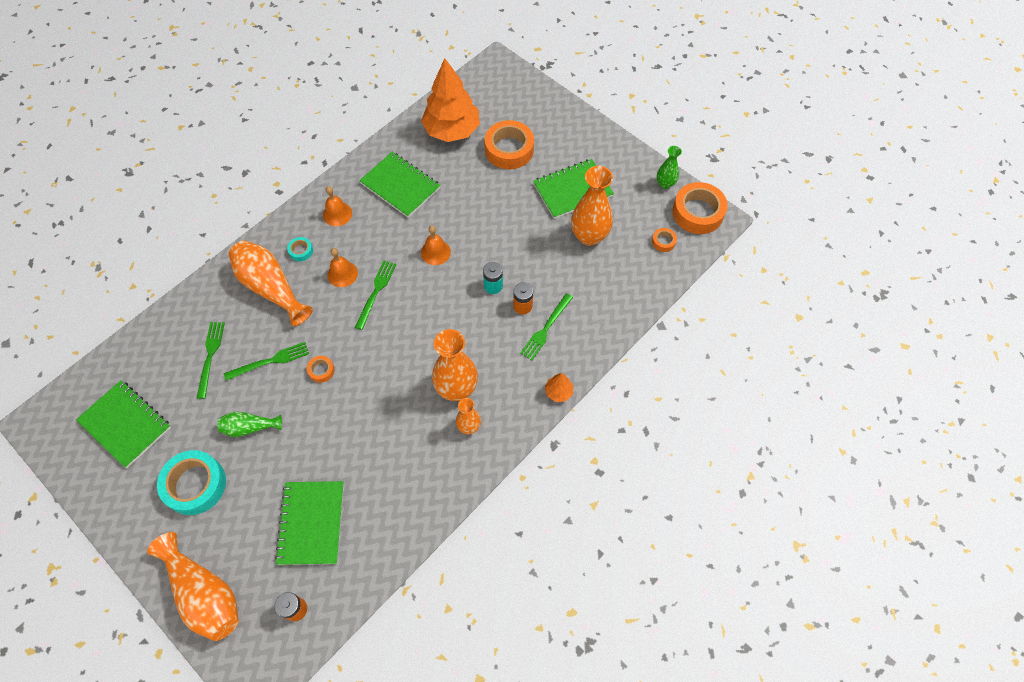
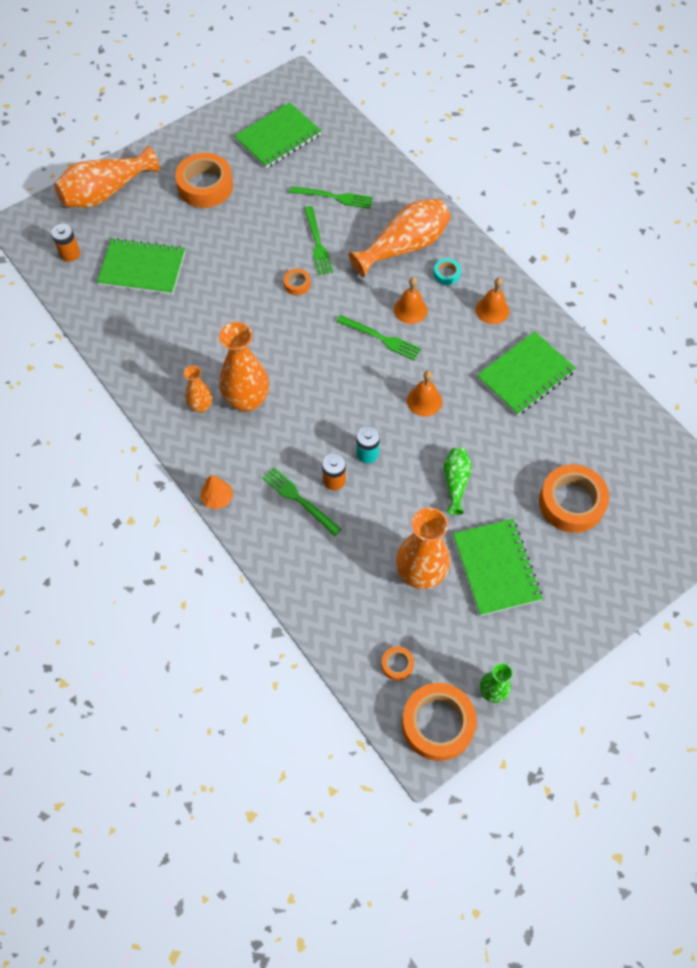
camera: 100 degrees right, 0 degrees up
(195, 485) = (205, 186): turquoise tape -> orange tape
(249, 427) = (250, 226): green vase -> green vase (455, 482)
(452, 130) = (609, 440): orange tree -> none

